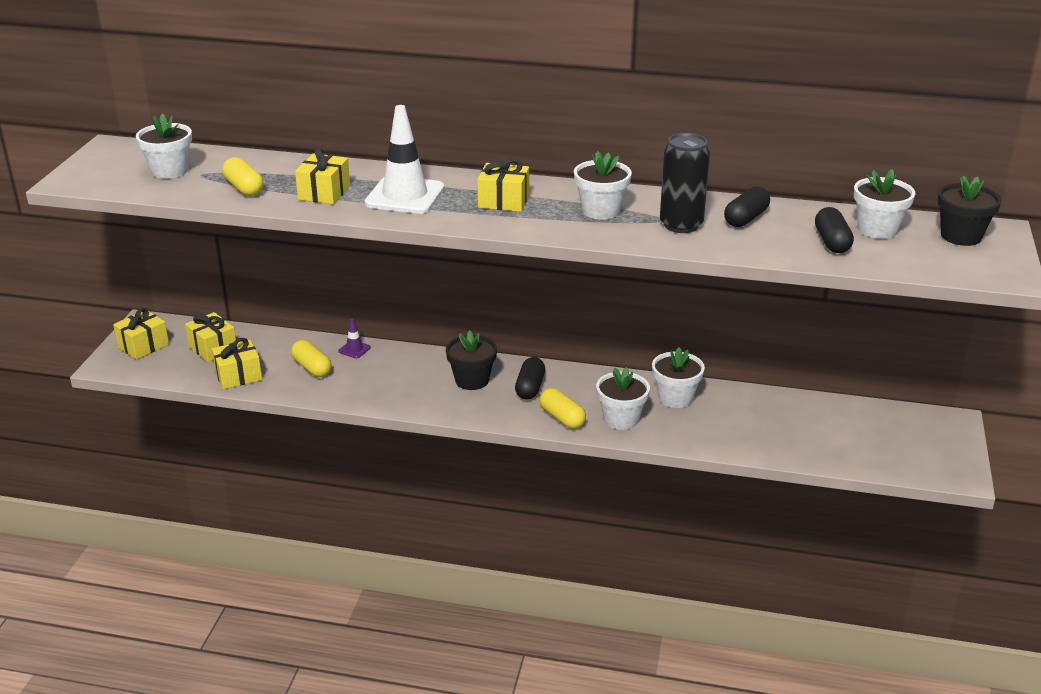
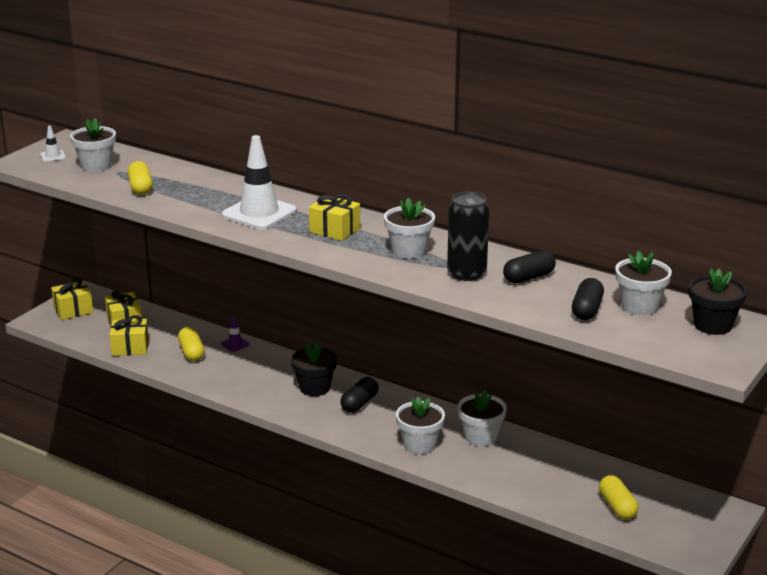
camera: 20 degrees right, 5 degrees down
(108, 168) = (53, 156): none -> white traffic cone
(324, 193) = (198, 201): yellow gift -> none
(562, 418) = (369, 433): yellow capsule -> yellow capsule (617, 507)

